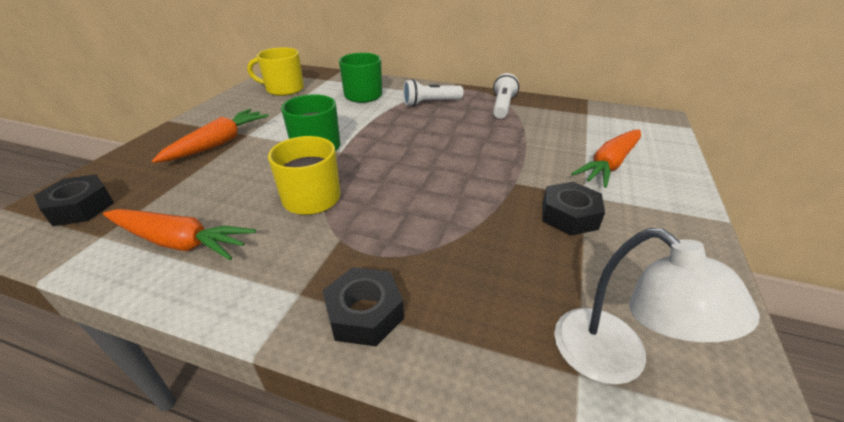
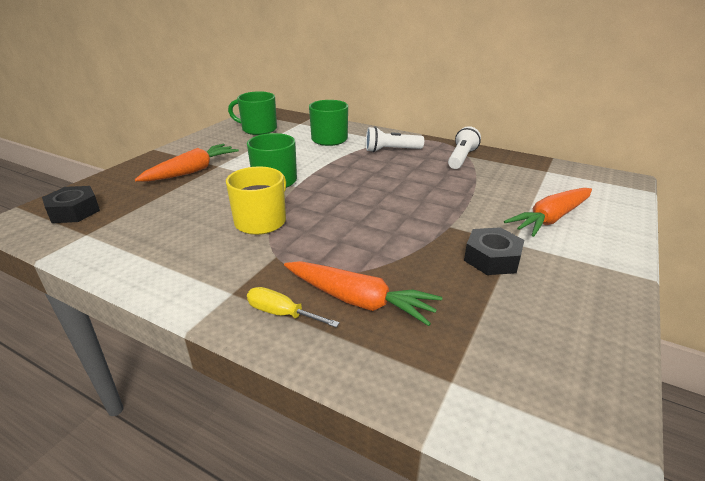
camera: 10 degrees right, 5 degrees down
(179, 242) = (145, 244): orange carrot -> orange carrot (358, 300)
(284, 89) = (258, 129): yellow mug -> green mug
(365, 313) = (281, 313): black nut -> yellow screwdriver
(615, 360) = (489, 375): white lamp -> none

